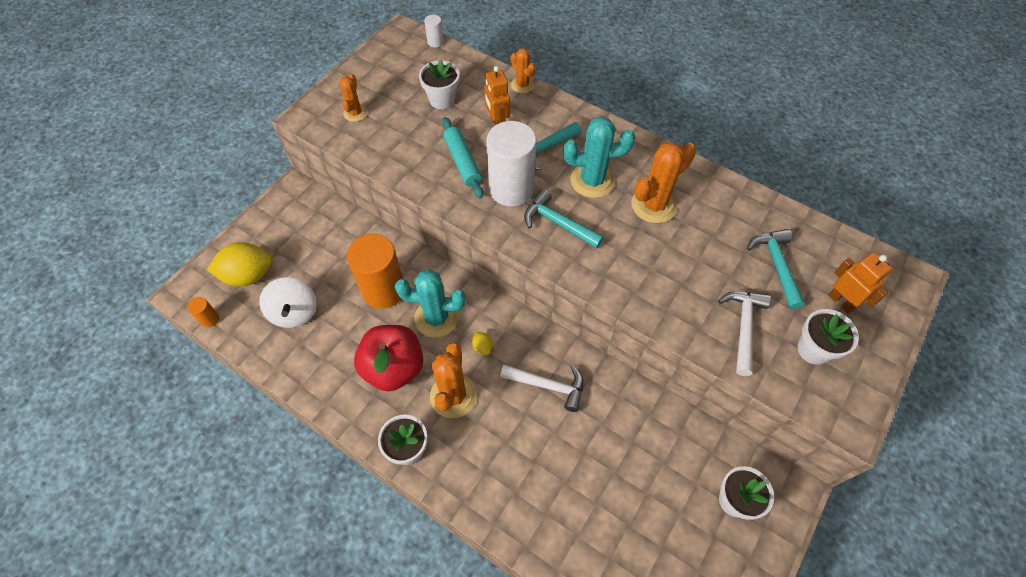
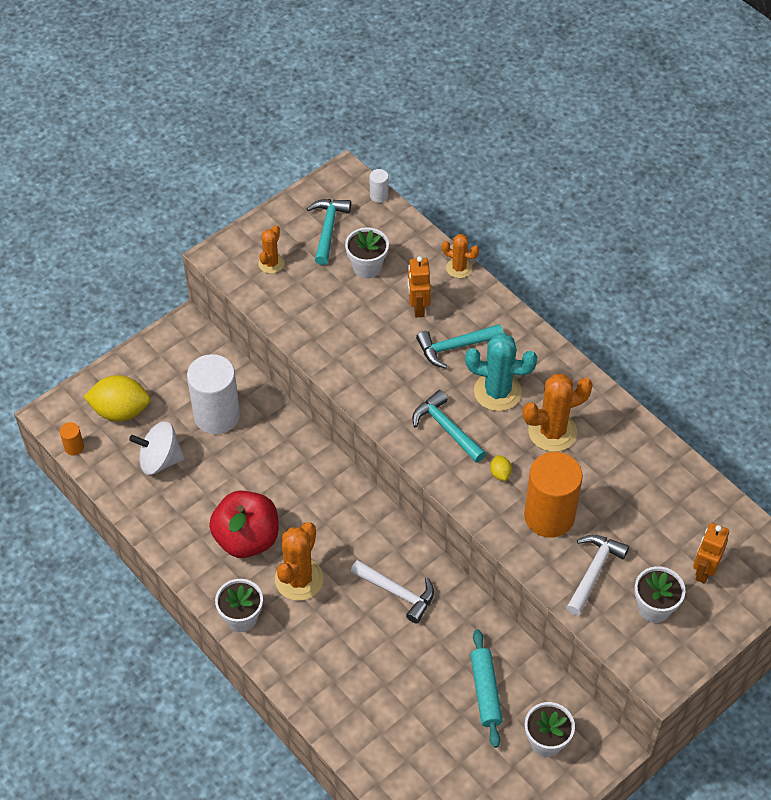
camera: 15 degrees right, 5 degrees down
(294, 312) = (160, 460): white spinning top -> white spinning top turned 90 degrees clockwise
(384, 290) = (256, 458): orange cylinder -> orange cylinder (549, 516)
(436, 318) = (303, 499): turquoise cactus -> none
(462, 162) = (368, 342): turquoise rolling pin -> turquoise rolling pin (485, 691)
(482, 347) = (342, 539): yellow lemon -> yellow lemon (500, 473)
(511, 189) = (410, 382): white cylinder -> white cylinder (217, 415)
(522, 85) = (459, 268): orange cactus -> orange cactus turned 45 degrees counterclockwise
(776, 265) = (654, 521): turquoise hammer -> turquoise hammer (328, 229)
(841, 301) = (704, 571): orange robot -> orange robot turned 135 degrees counterclockwise

